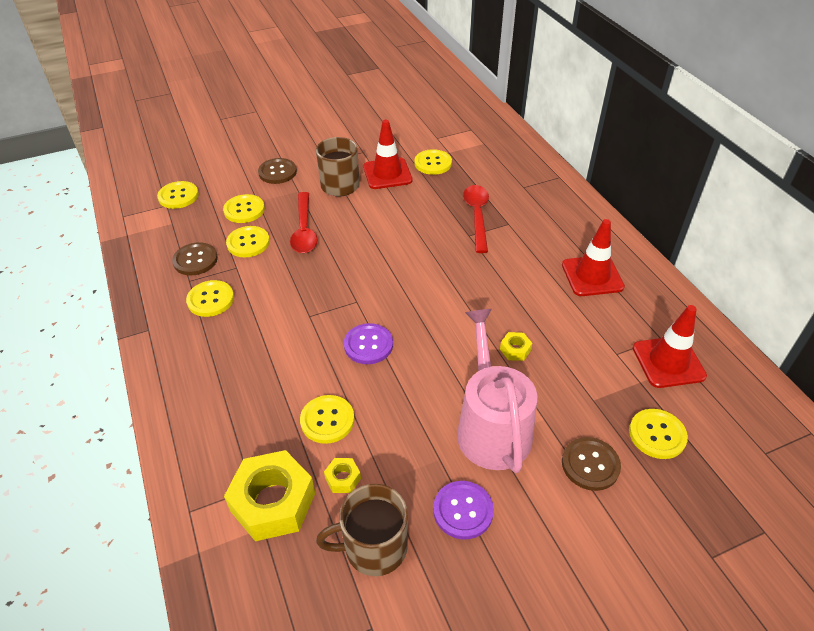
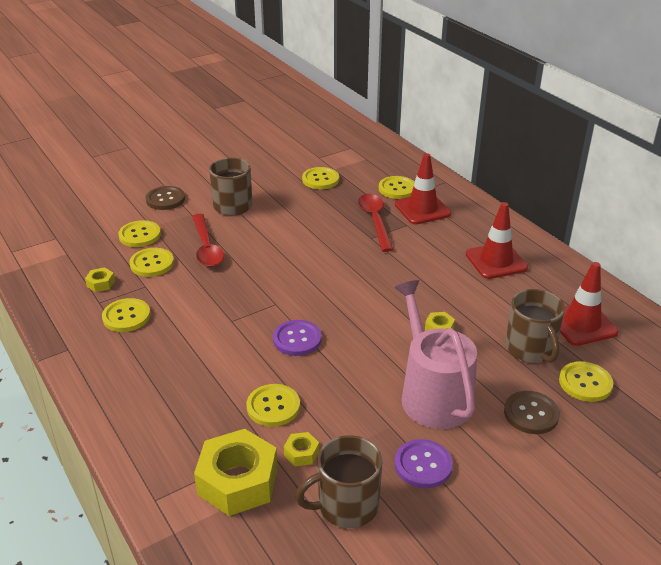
camera: 10 degrees left, 10 degrees down
(178, 196) = (67, 229): yellow button -> yellow button (397, 189)
(195, 260) = (101, 283): brown button -> yellow nut
(387, 174) = (277, 192): red traffic cone -> red traffic cone (422, 209)
(606, 385) = (530, 349): none -> brown mug

